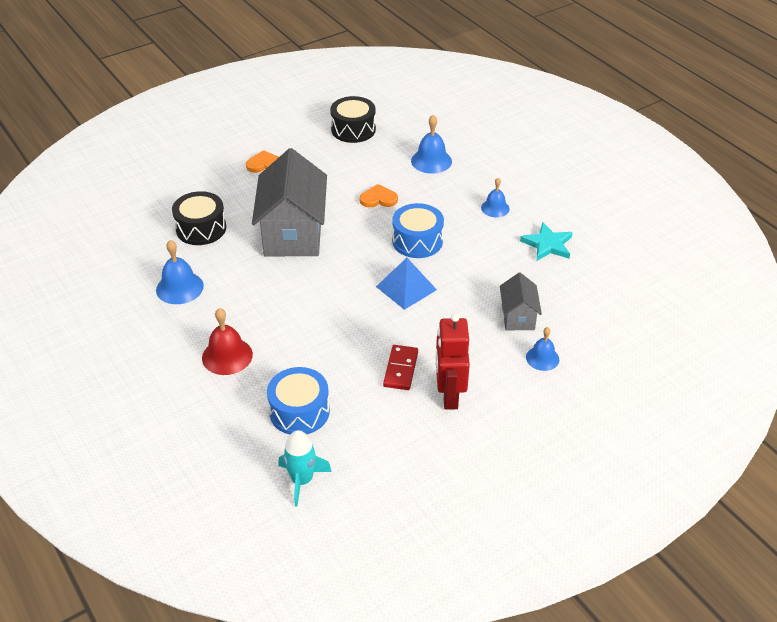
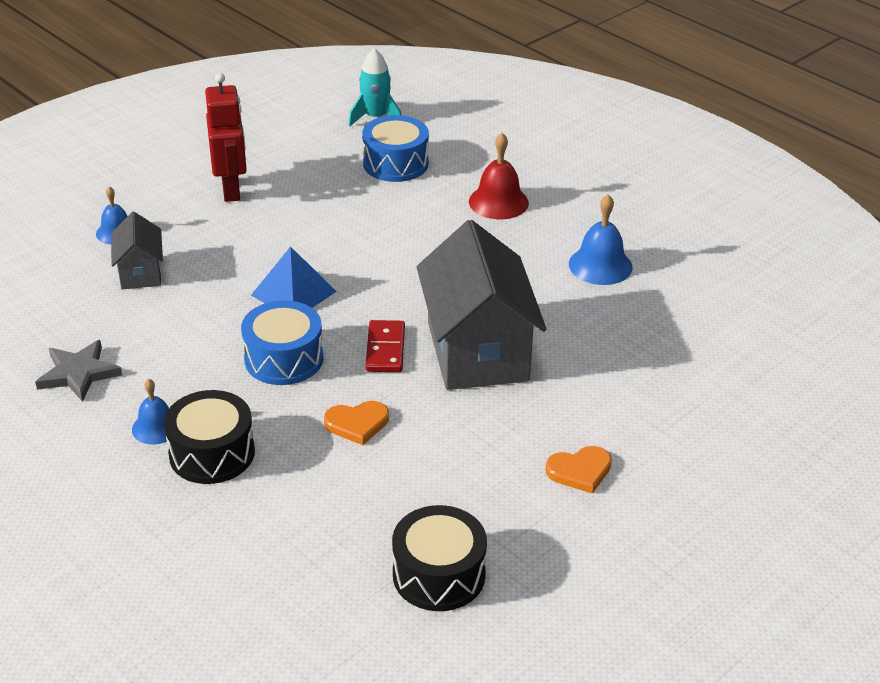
camera: 170 degrees right, 5 degrees down
(201, 228) = (621, 345): black drum -> black drum (212, 453)
(400, 369) = (290, 207): red domino -> red domino (385, 349)
(431, 161) = (271, 513): blue bell -> none
(547, 244) = (78, 373): turquoise star -> grey star

